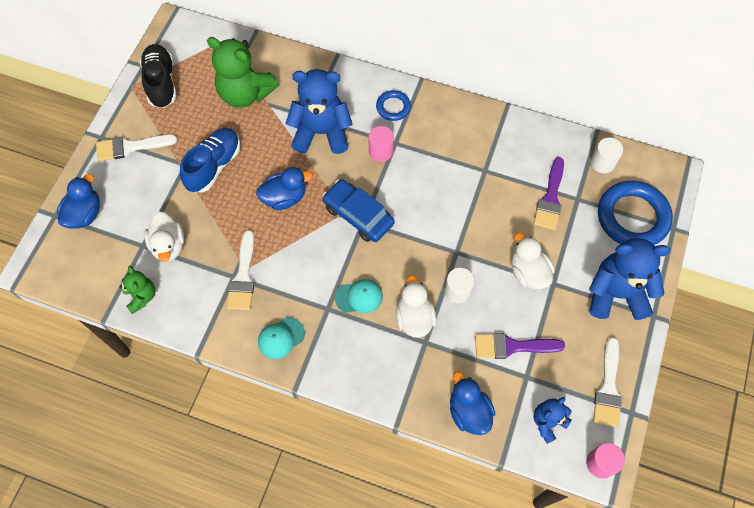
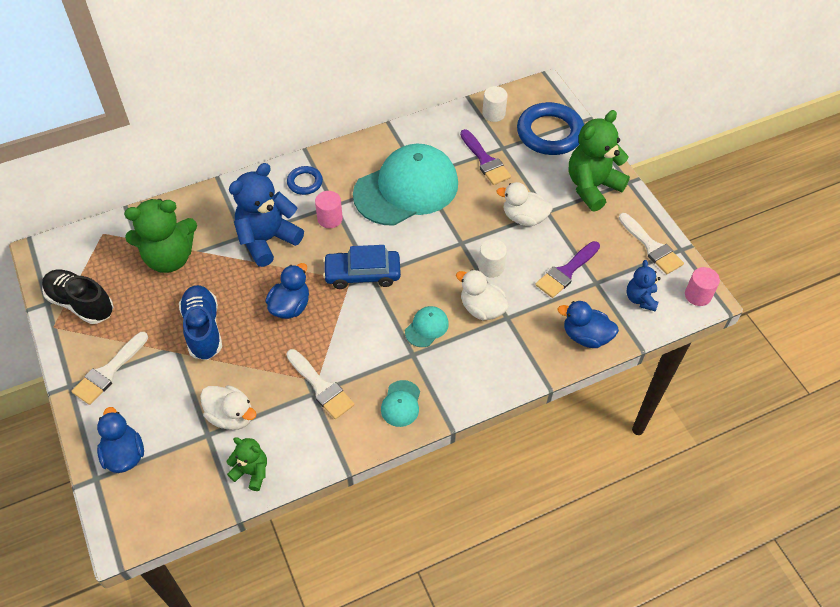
camera: 45 degrees left, 10 degrees down
(462, 172) = (406, 189): none -> turquoise cap
(616, 294) = (592, 187): blue teddy bear -> green teddy bear

